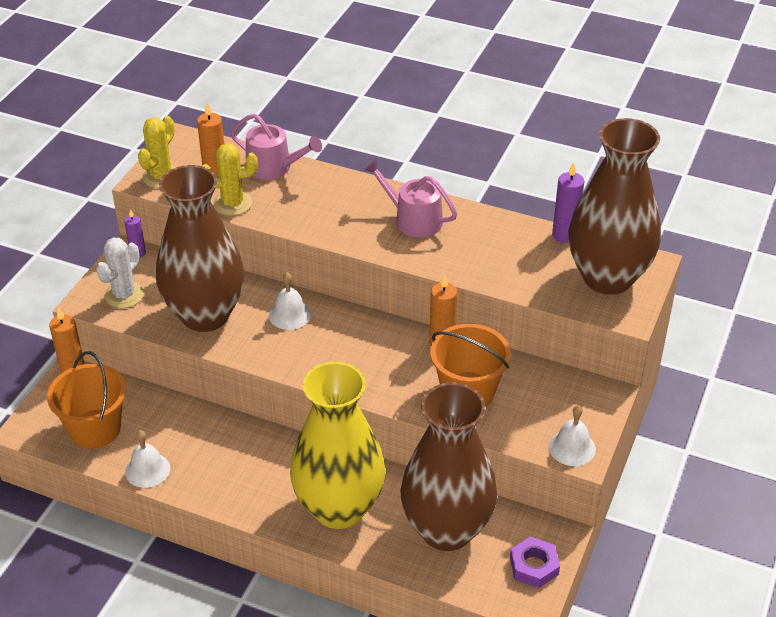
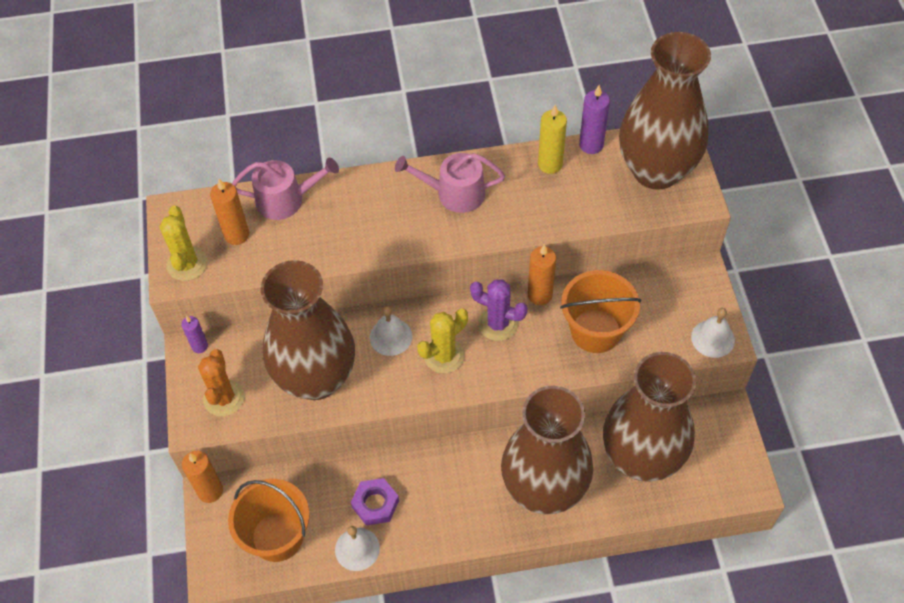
camera: 30 degrees left, 15 degrees up
(124, 295) = (224, 398): white cactus -> orange cactus
(232, 203) = (279, 259): yellow cactus -> yellow cactus (444, 356)
(339, 508) = (544, 489): yellow vase -> brown vase
(386, 347) = (498, 324): none -> purple cactus
(514, 234) = (550, 164): none -> yellow candle
(534, 566) = (728, 450): purple nut -> purple nut (375, 504)

